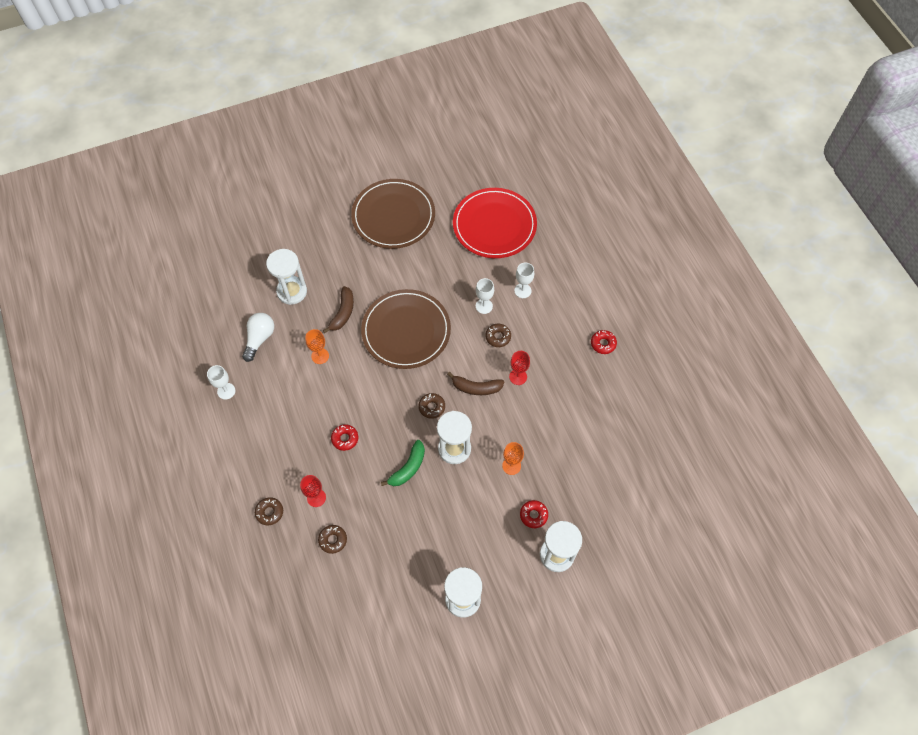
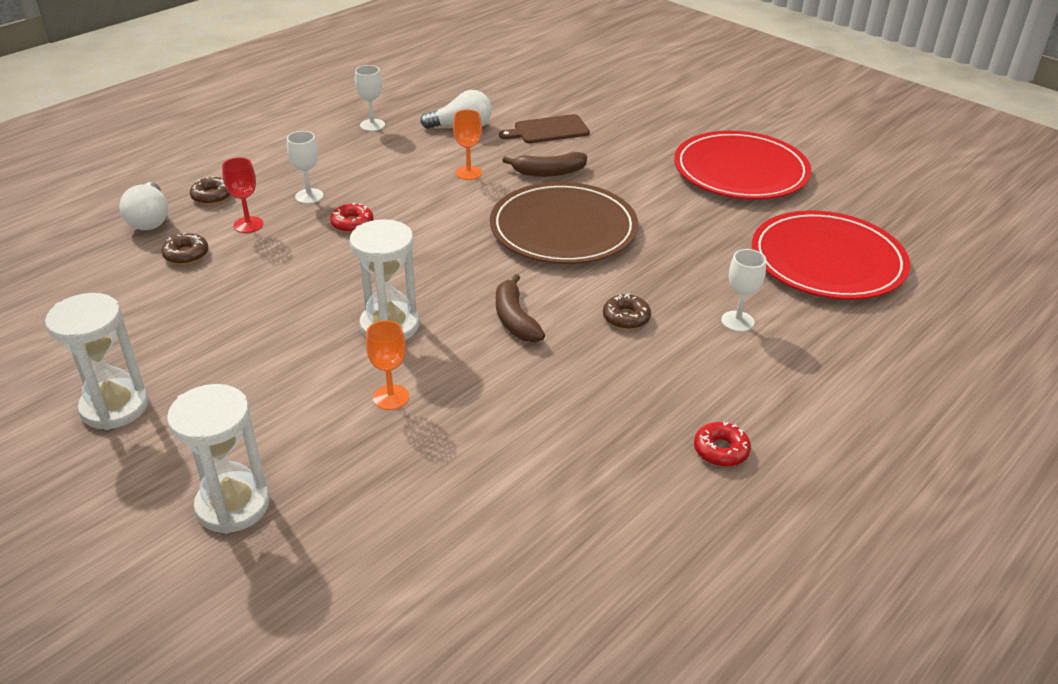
camera: 65 degrees right, 25 degrees down
(279, 555) = (150, 219): none -> white light bulb
(292, 291) = (548, 130): white hourglass -> brown cutting board
(393, 216) = (740, 171): brown plate -> red plate
(408, 468) = (332, 290): green banana -> none
(432, 407) = (450, 285): brown donut -> none
(484, 306) = (670, 288): white goblet -> white goblet (309, 196)
(518, 377) = (568, 359): red goblet -> none
(533, 515) = (304, 451): red donut -> none

